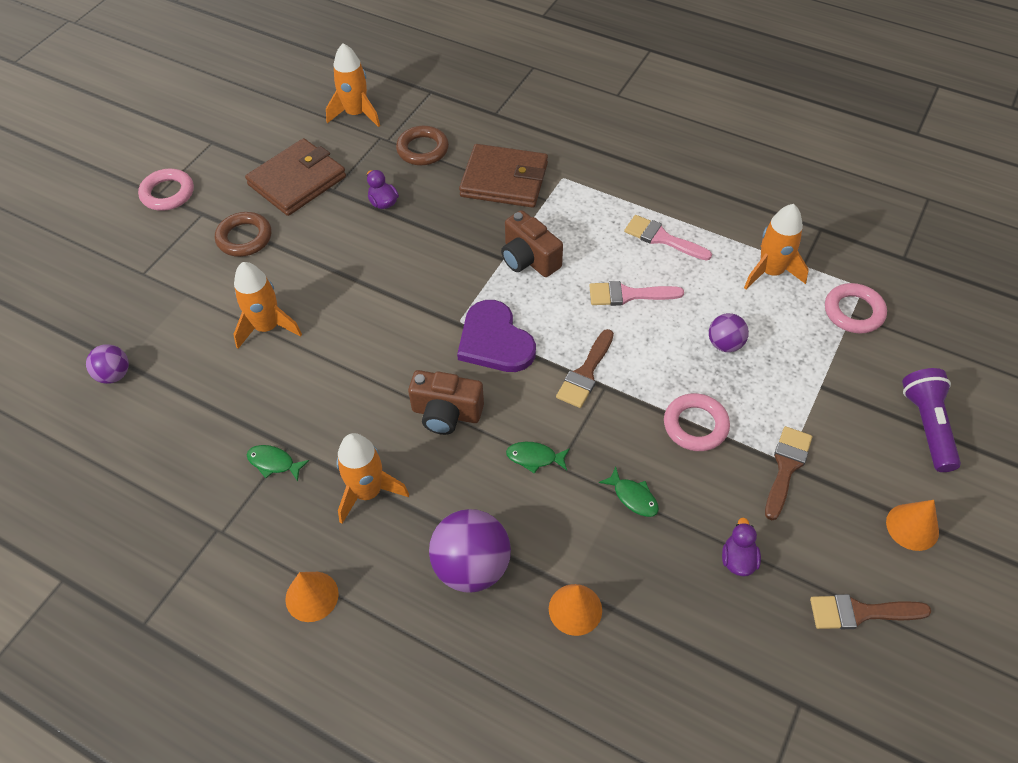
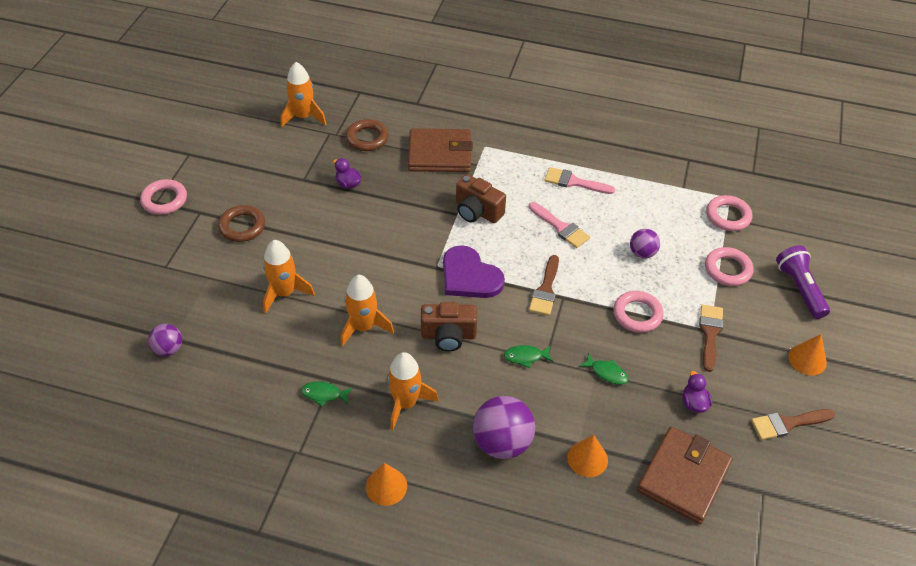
camera: 15 degrees left, 5 degrees down
(297, 181) = (271, 176): brown wallet -> brown wallet (683, 477)
(628, 295) = (561, 227): pink brush -> pink brush turned 120 degrees counterclockwise
(770, 272) = (661, 196): orange rocket -> orange rocket (363, 327)
(834, 384) = (727, 269): none -> pink ring

